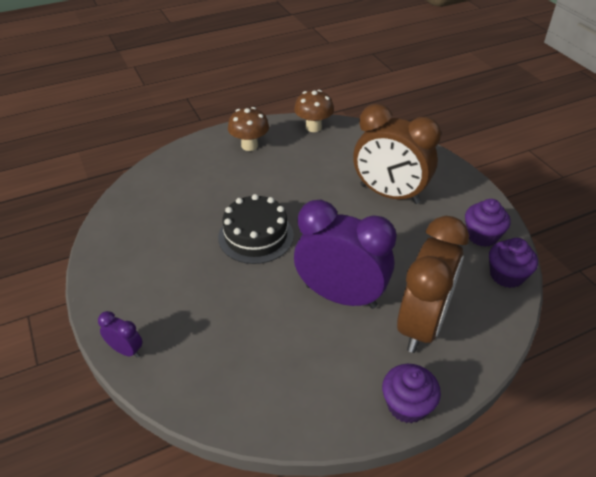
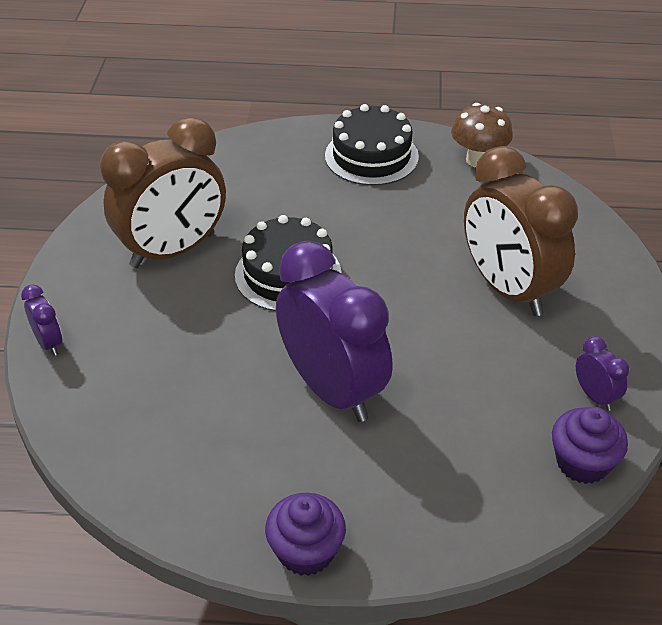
camera: 30 degrees right, 0 degrees up
(249, 145) = (371, 156): brown mushroom -> black cake
(421, 324) = (406, 469): brown clock -> brown clock (173, 250)
(482, 235) = (595, 396): purple cupcake -> purple clock

